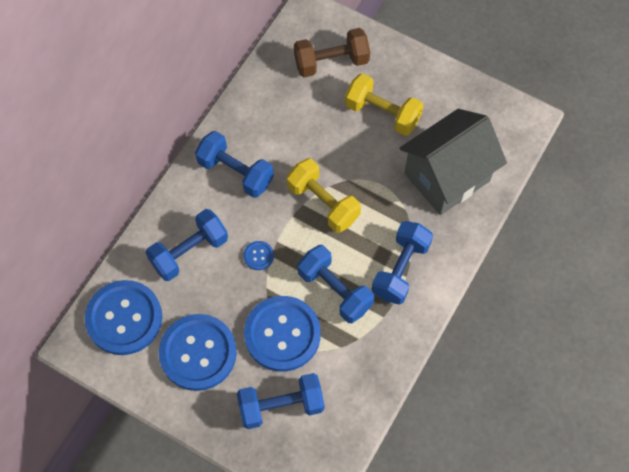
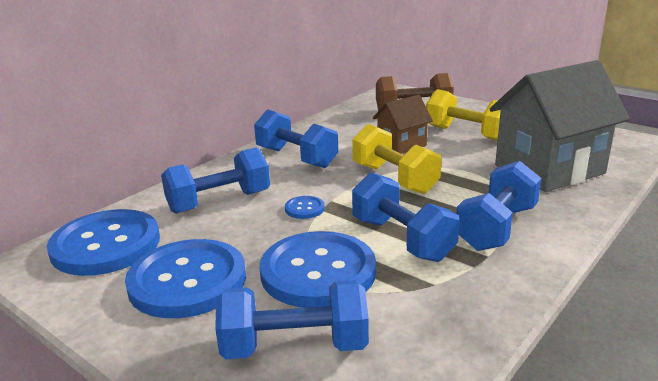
camera: 10 degrees right, 40 degrees down
(325, 141) = (401, 145): none -> brown house

